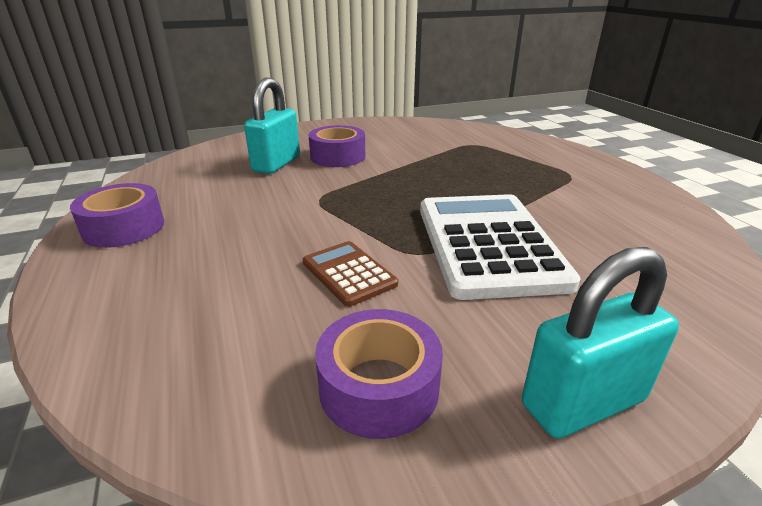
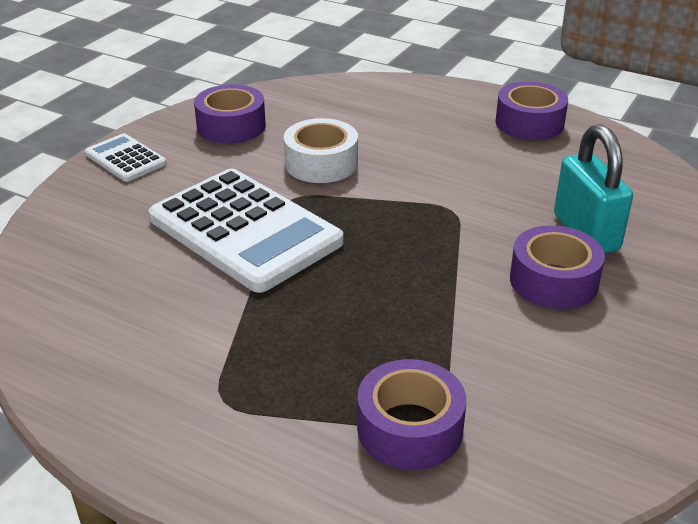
camera: 140 degrees right, 5 degrees up
(348, 273) = (321, 163): brown calculator -> white tape
(485, 146) = (409, 428): none -> purple tape
(582, 402) = (125, 159): turquoise padlock -> white calculator

